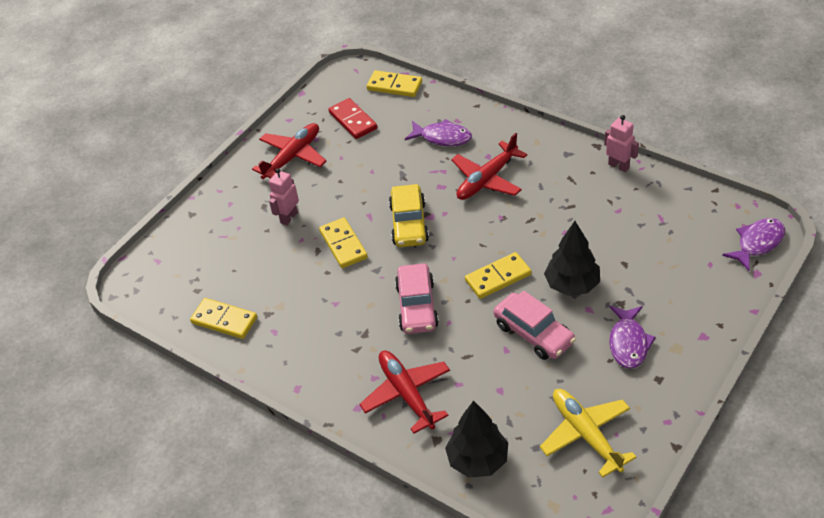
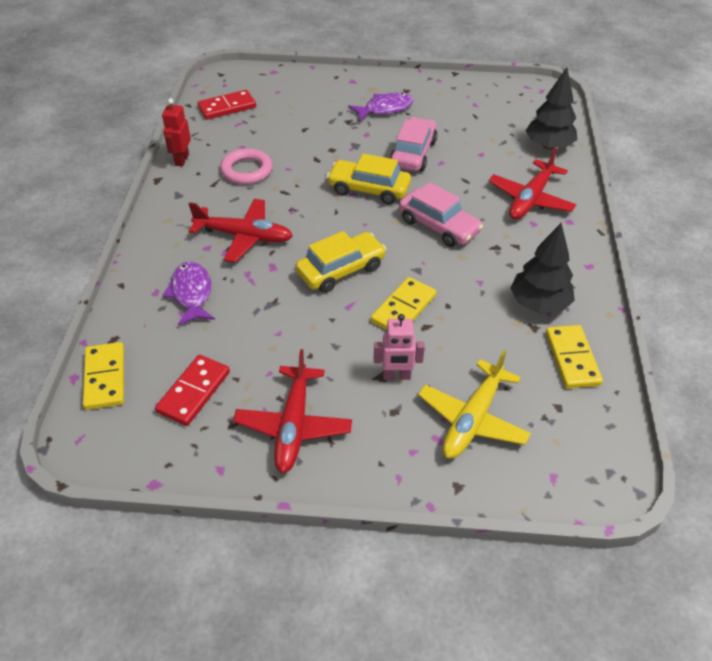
camera: 125 degrees left, 0 degrees up
(292, 157) = (293, 425): red plane -> red plane turned 90 degrees counterclockwise
(417, 306) = (439, 226): pink car -> pink car turned 75 degrees clockwise
(498, 277) = (368, 189): yellow domino -> yellow car
(572, 285) = (347, 148): black tree -> black tree (539, 304)
(577, 203) = (246, 170): none -> pink ring
(586, 435) = (481, 107): yellow plane -> yellow plane (473, 419)
(618, 166) = (181, 160): pink robot -> red robot
(696, 216) = (227, 107): none -> red domino
(757, 243) = (241, 76): purple fish -> none

